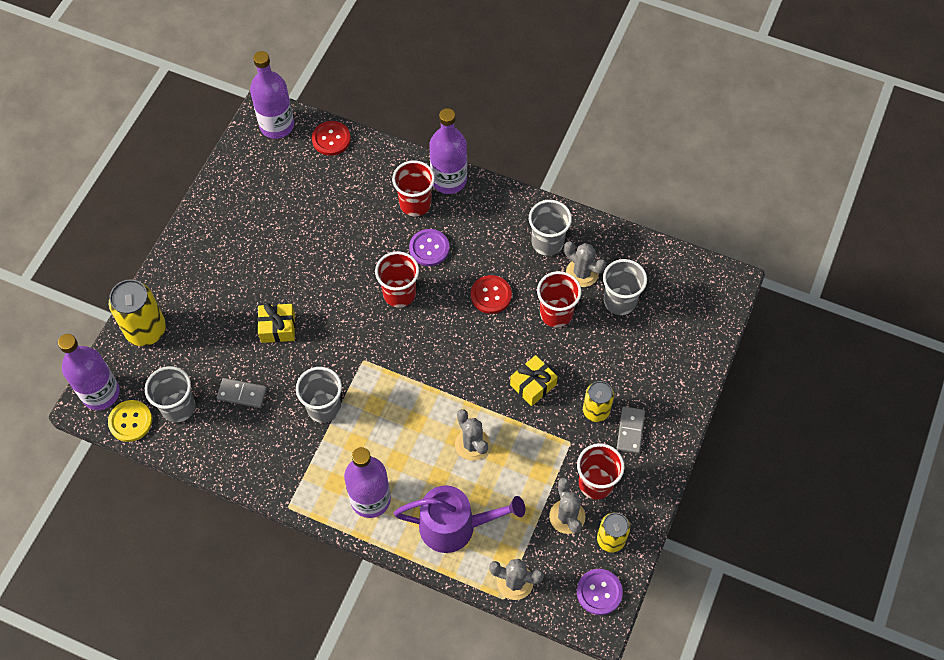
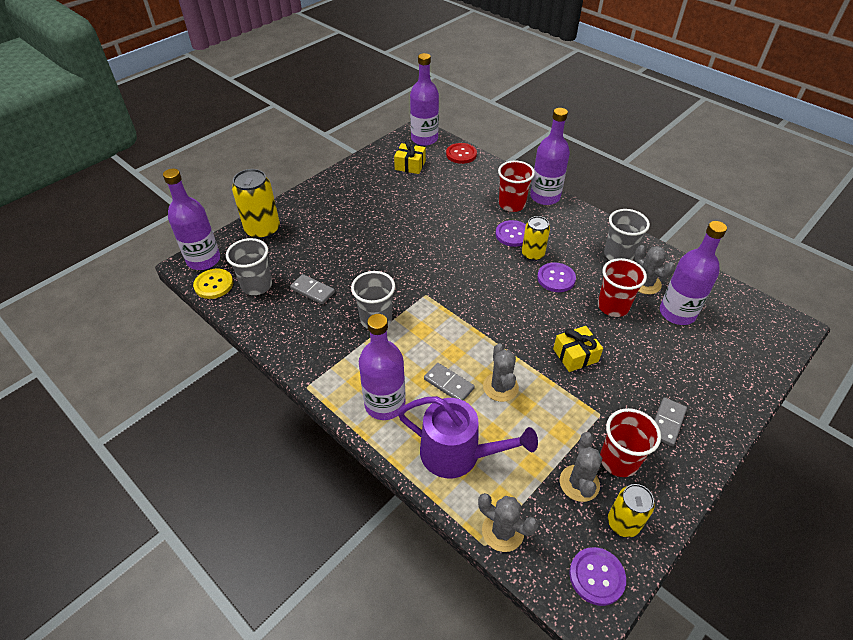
camera: 20 degrees right, 15 degrees down
(277, 328) = (365, 254): yellow gift -> yellow gift (410, 165)
(399, 293) = (476, 257): red cup -> none
(422, 457) = (448, 384): none -> grey domino
(491, 295) = (556, 278): red button -> purple button
(596, 411) = (634, 394): yellow can -> yellow can (532, 254)
(619, 301) = (677, 313): grey cup -> purple bottle

